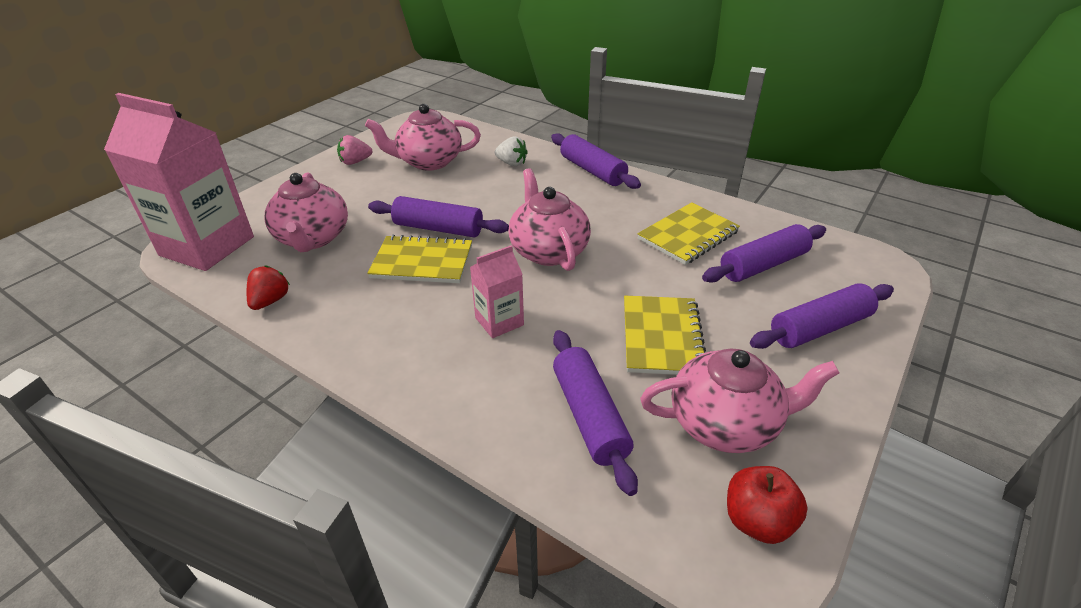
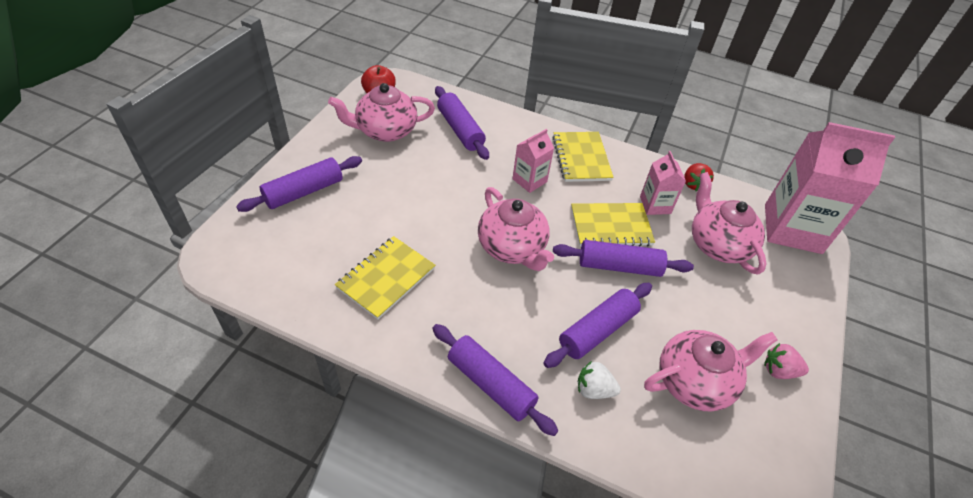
camera: 165 degrees right, 10 degrees up
(348, 280) = (655, 205): none -> pink carton
(355, 162) = (779, 370): pink strawberry -> pink strawberry turned 135 degrees counterclockwise
(661, 337) = (417, 177): yellow notebook -> yellow notebook (581, 158)
(763, 265) = (325, 247): purple rolling pin -> purple rolling pin (597, 330)

